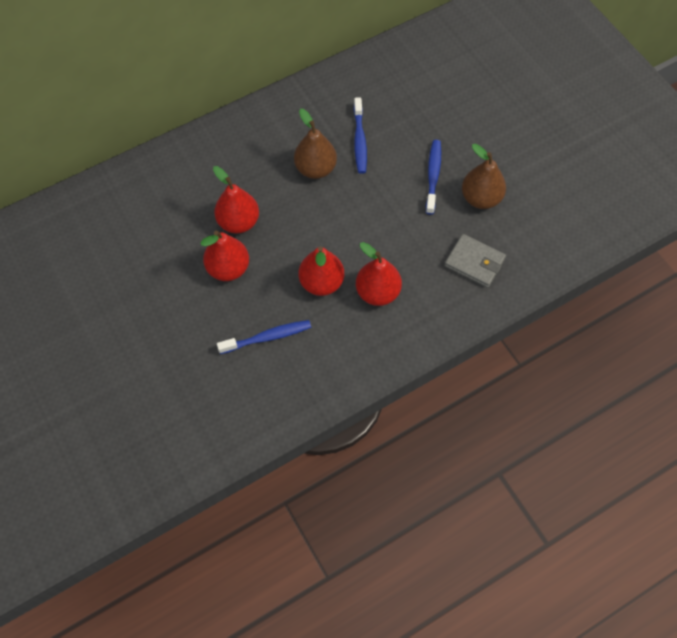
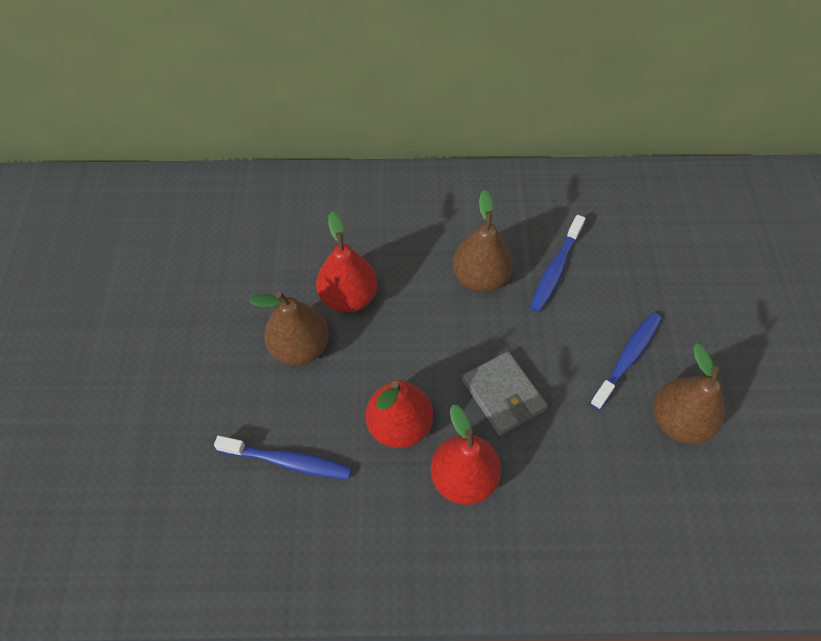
camera: 30 degrees right, 5 degrees down
(228, 268) = (300, 347): red pear -> brown pear
(474, 262) = (621, 508): grey wallet -> grey wallet (503, 395)

